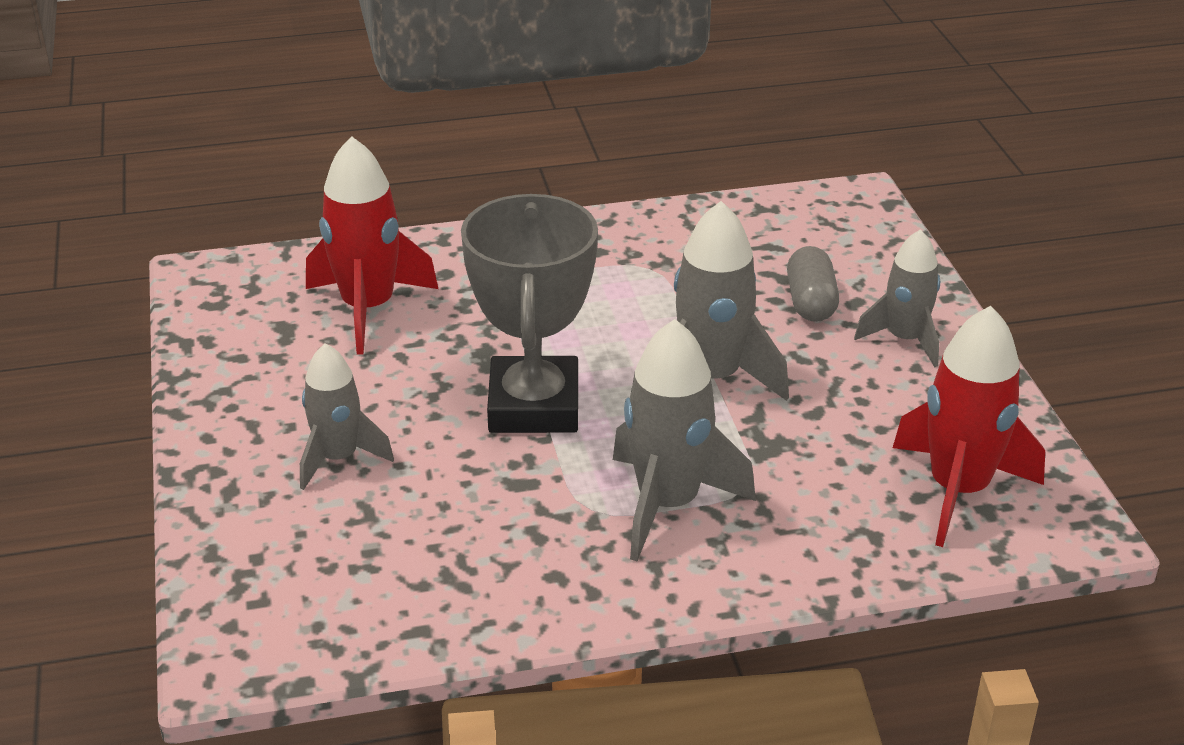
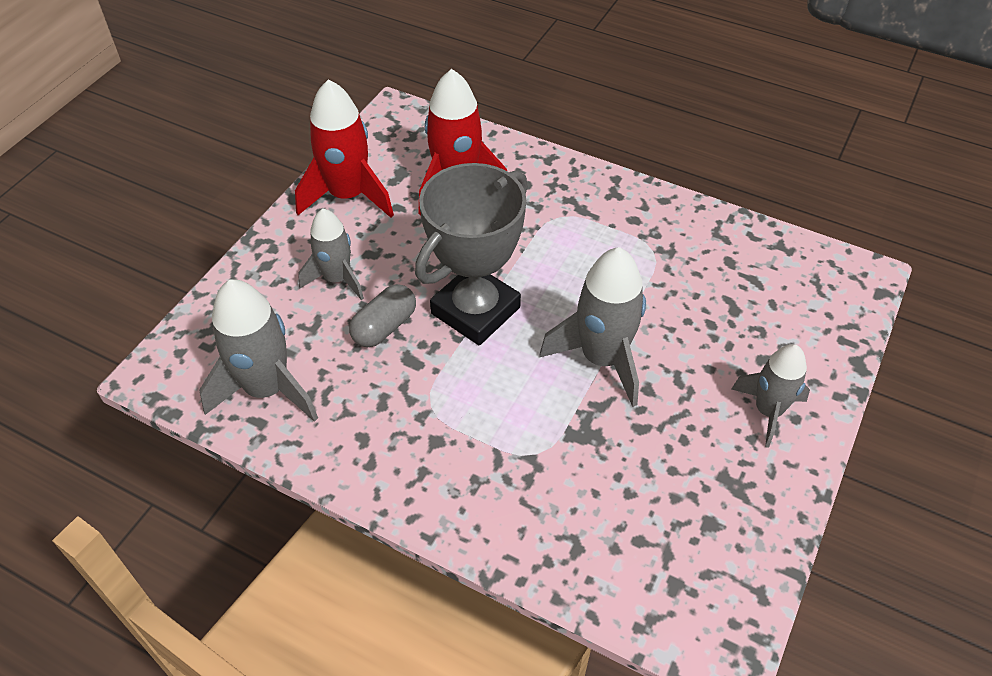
camera: 40 degrees right, 15 degrees up
(668, 504) = (476, 433): grey rocket -> grey rocket (267, 389)
(810, 302) = (733, 340): grey capsule -> grey capsule (384, 327)
(958, 490) = (672, 555): red rocket -> red rocket (348, 196)

